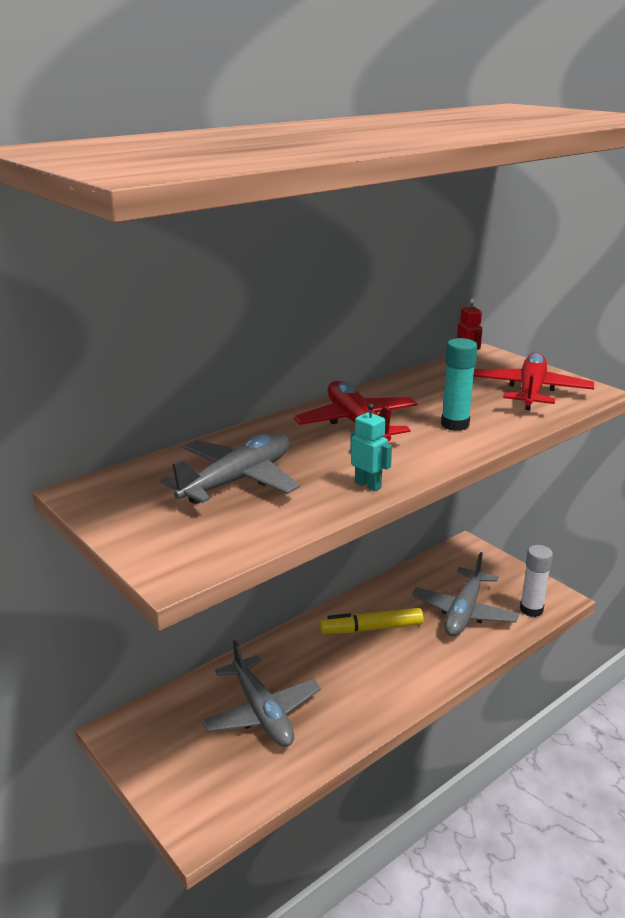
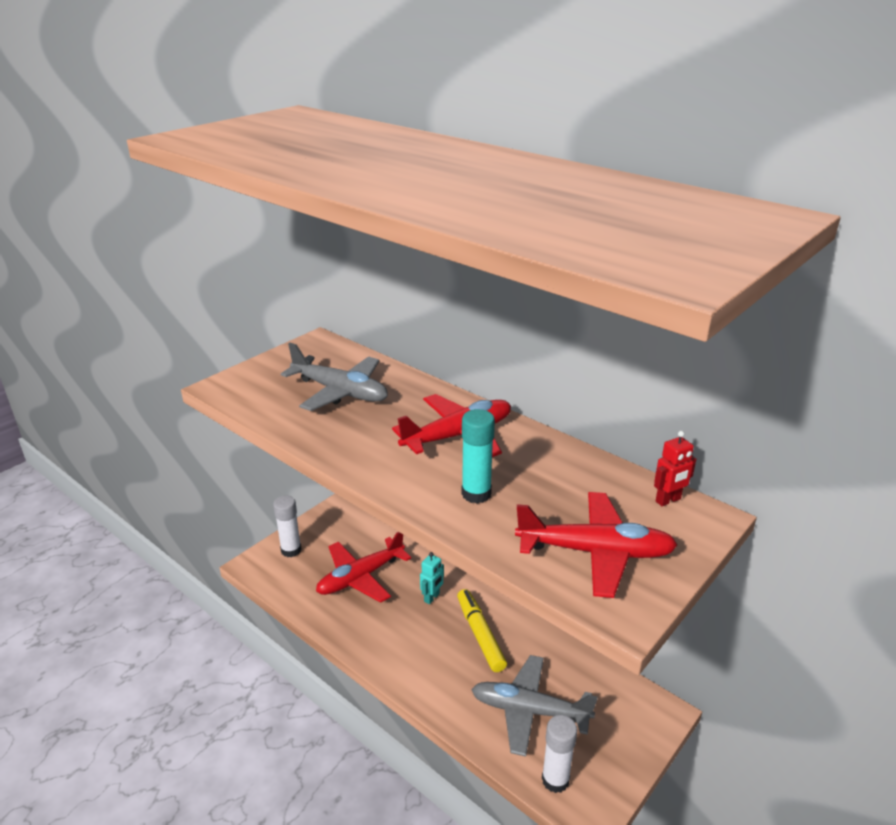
camera: 80 degrees right, 5 degrees up
(184, 783) = (291, 550): none -> white glue stick
(262, 713) = (360, 577): grey plane -> red plane
(368, 485) = (339, 450): turquoise robot -> turquoise robot (432, 597)

